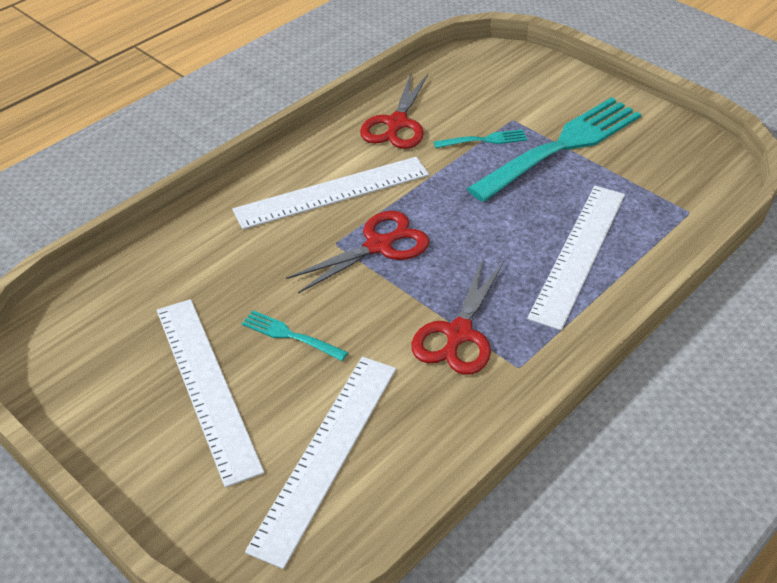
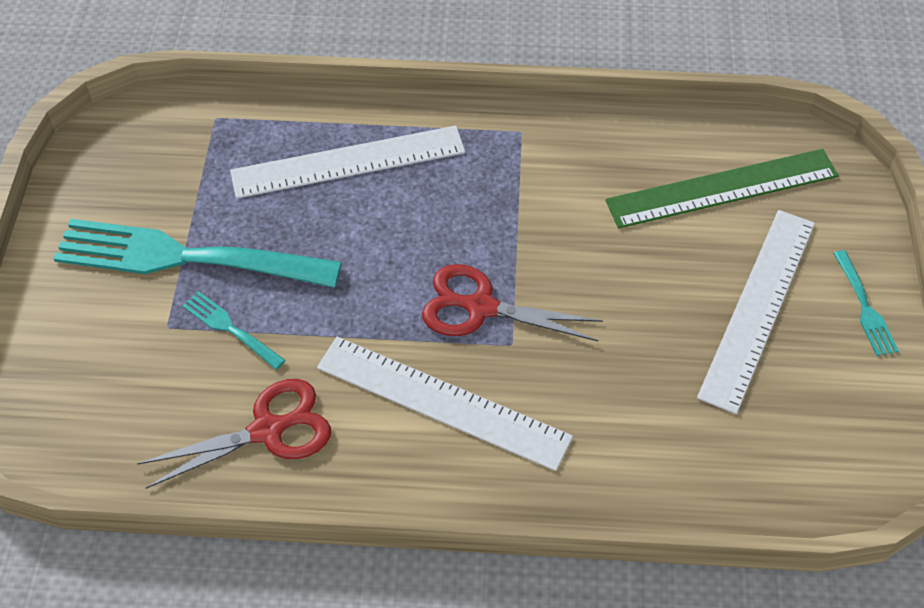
camera: 130 degrees left, 10 degrees up
(291, 335) = (649, 291): turquoise fork -> turquoise fork (864, 306)
(326, 454) = (722, 188): white ruler -> green ruler
(458, 334) = (527, 185): red scissors -> none

